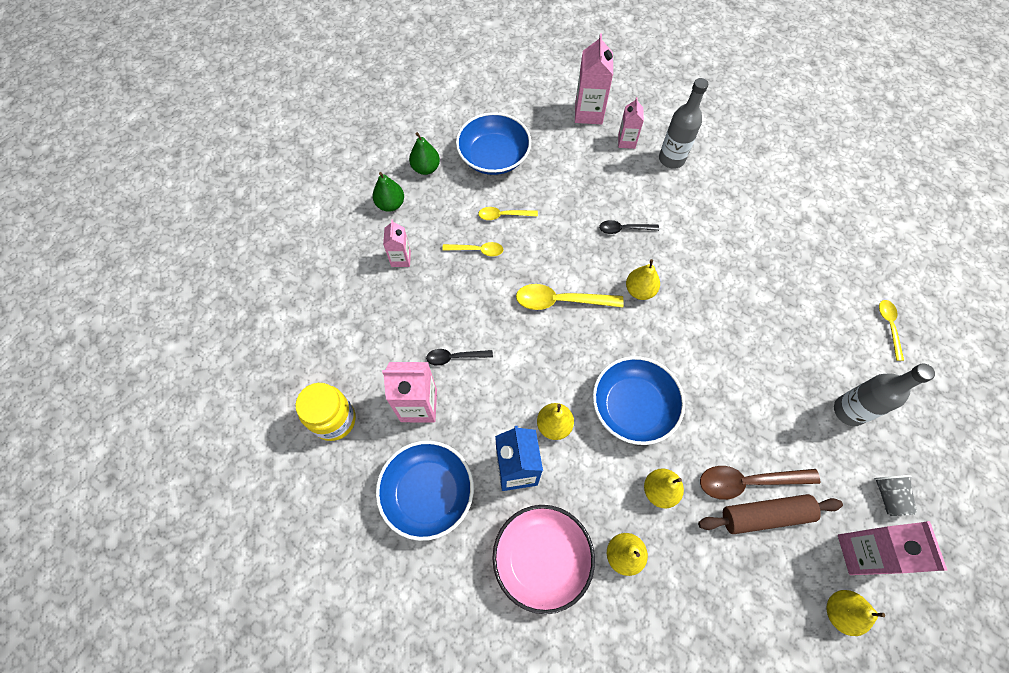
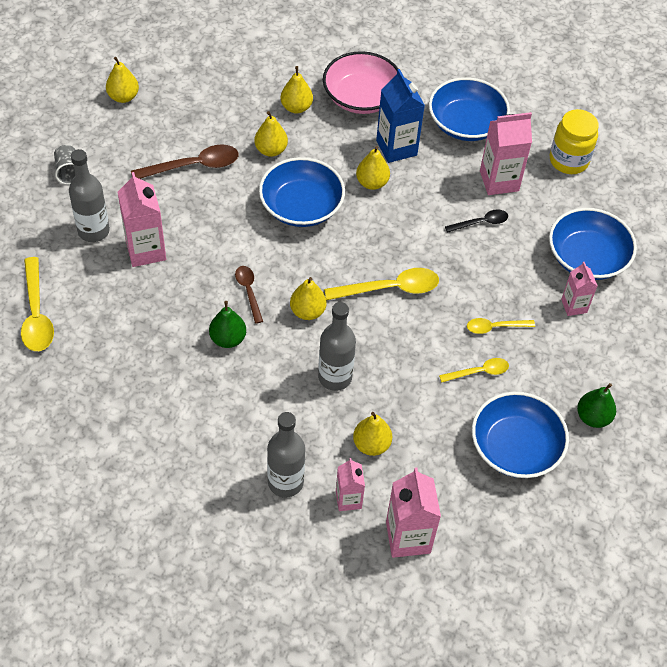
camera: 165 degrees right, 10 degrees down
(368, 303) = (587, 258): none -> blue bowl
(390, 204) = (613, 365): green pear -> green pear (228, 339)
(603, 175) = (371, 444): none -> yellow pear
(623, 229) = (335, 377): black spoon -> grey bottle
(692, 318) = (248, 291): none -> brown spoon
(765, 515) = (179, 146): brown rolling pin -> none
(861, 552) = (100, 133): pink carton -> pink carton (146, 250)
(889, 326) = (36, 314): yellow spoon -> yellow spoon, size x1.69

